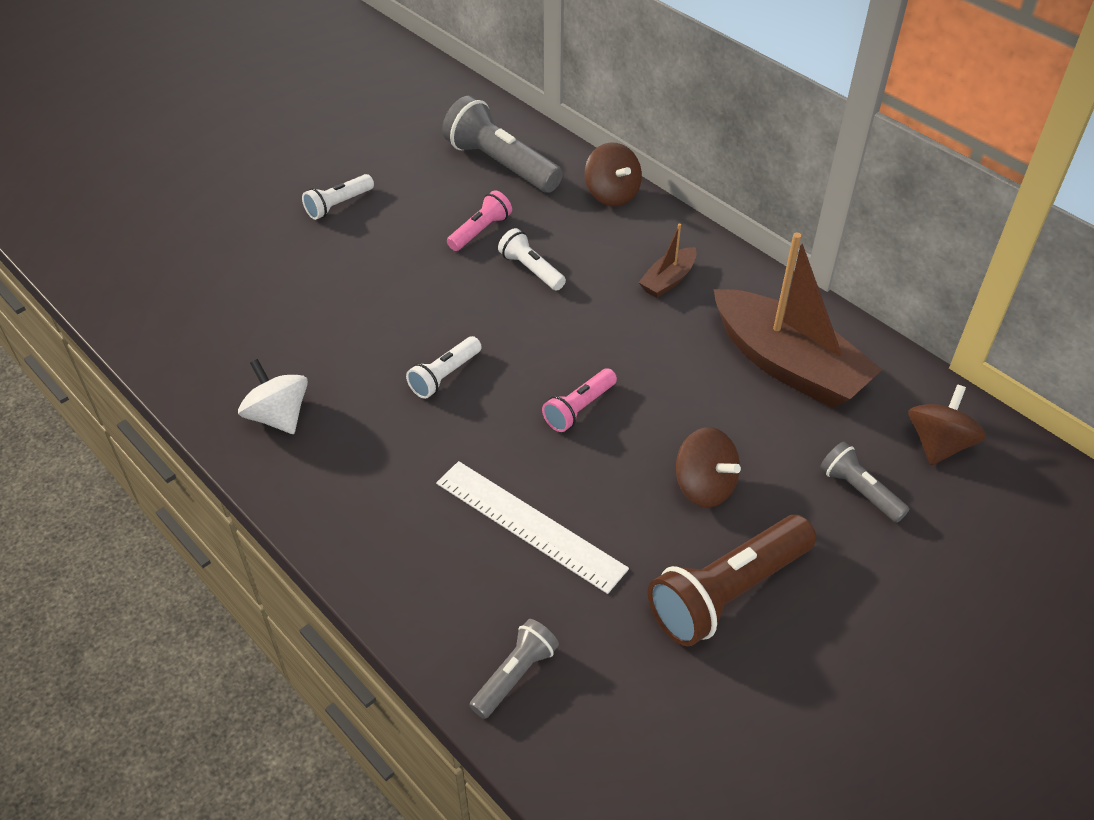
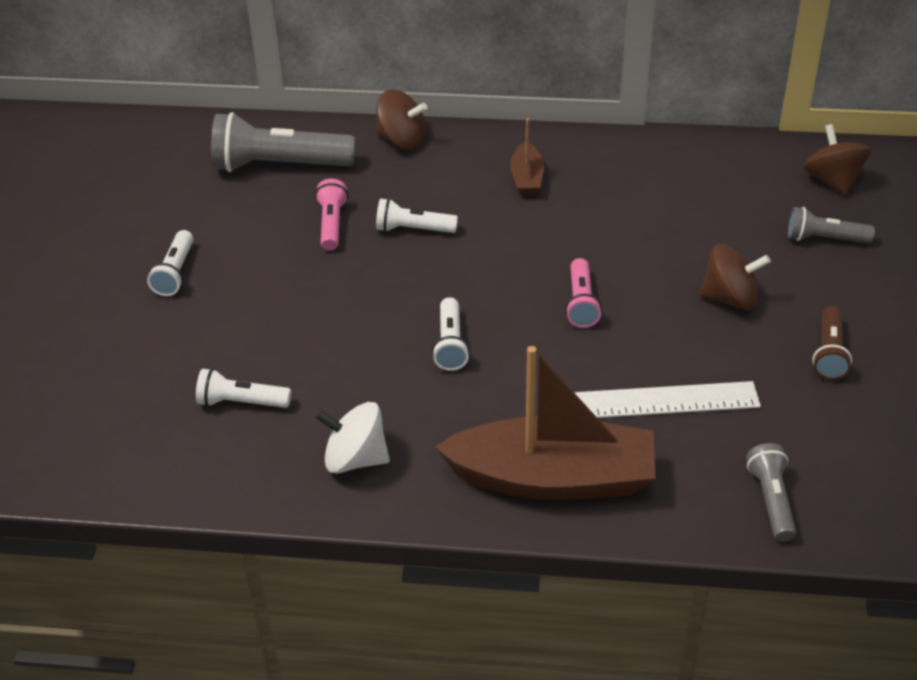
camera: 40 degrees left, 5 degrees down
(263, 324) = (241, 402): none -> white flashlight
(727, 592) = (829, 353): brown flashlight -> brown flashlight, size x0.54
(787, 364) = (681, 187): brown boat -> brown boat (552, 478)

